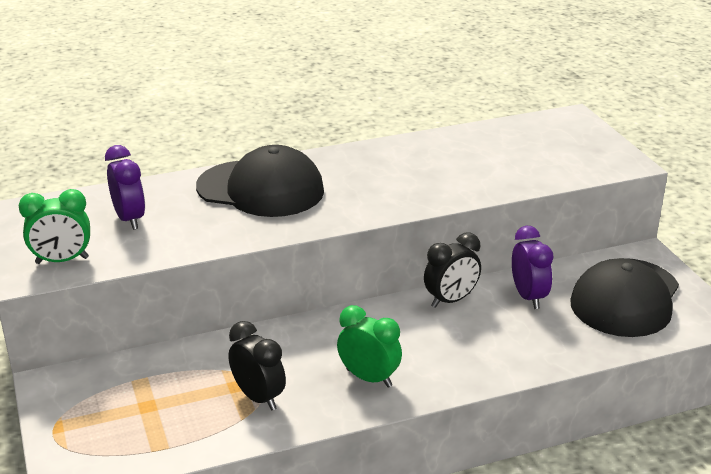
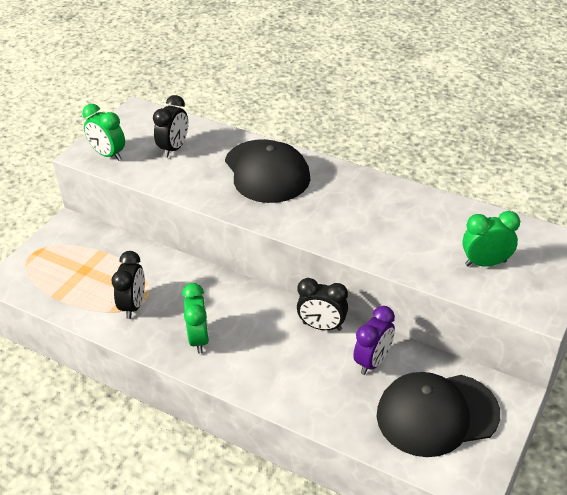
camera: 50 degrees right, 10 degrees up
(129, 219) = (174, 149): purple clock -> black clock
(544, 156) = (485, 263): none -> green clock

